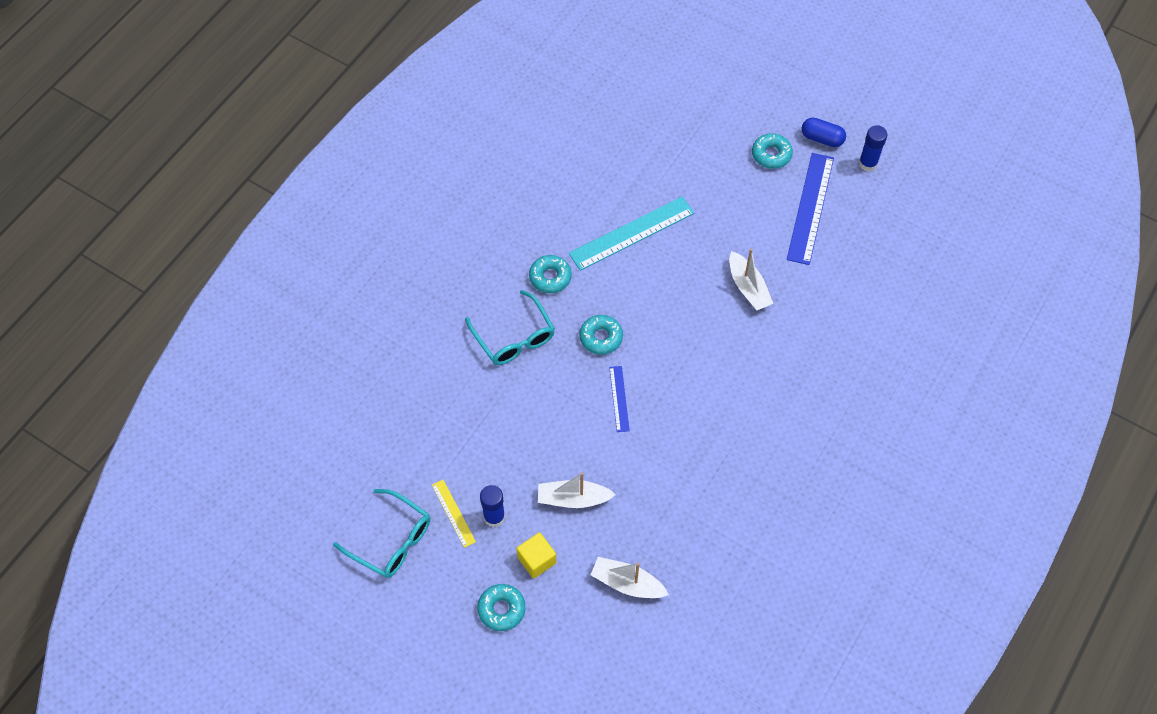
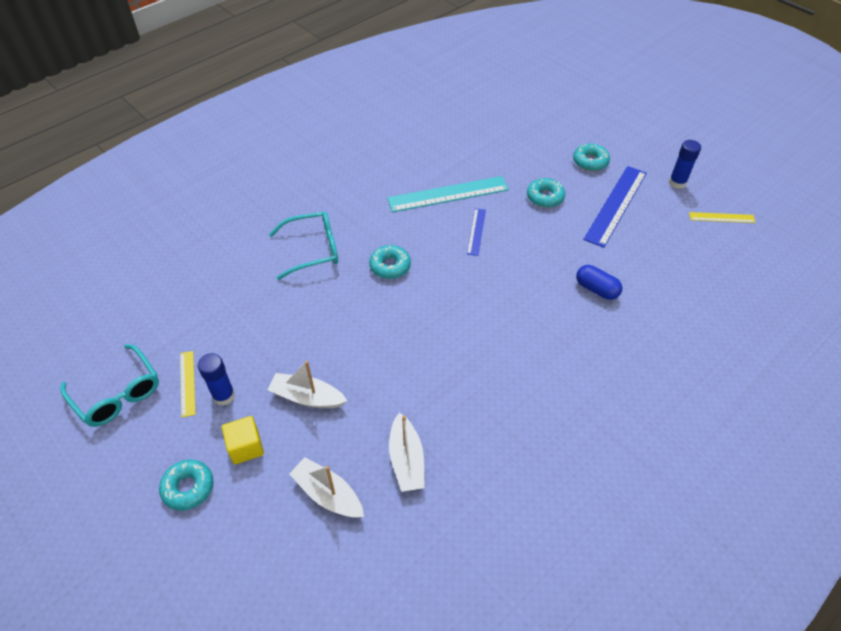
camera: 15 degrees right, 10 degrees down
(514, 337) = (312, 250): turquoise glasses -> turquoise glasses turned 90 degrees counterclockwise
(550, 277) = (364, 212): turquoise donut -> turquoise donut (545, 197)
(619, 398) = (387, 319): blue ruler -> blue ruler (476, 231)
(748, 287) = (540, 254): white boat -> white boat (406, 460)
(822, 139) = (639, 158): blue capsule -> blue capsule (596, 289)
(919, 200) = (722, 217): none -> yellow ruler

